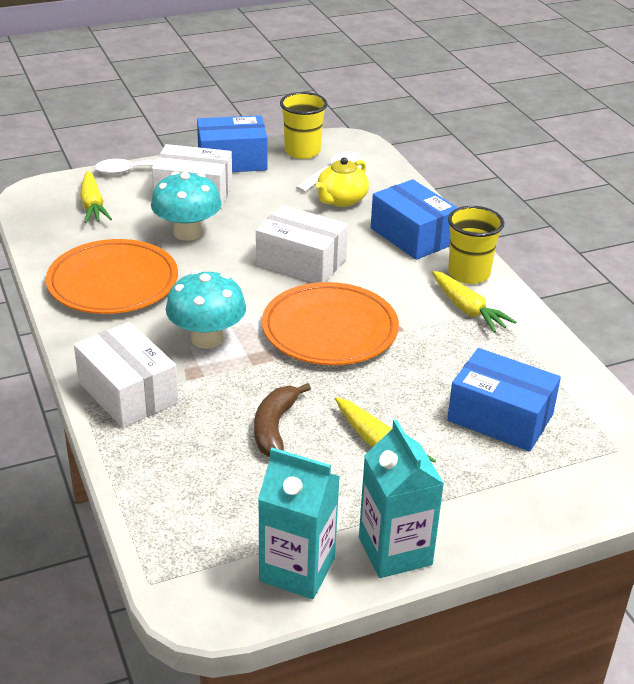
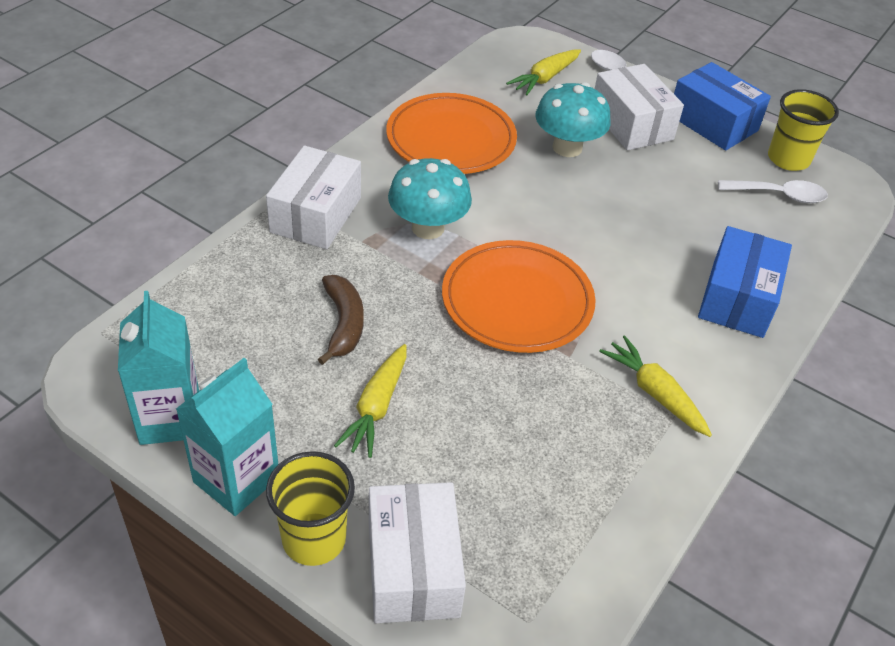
camera: 55 degrees right, 10 degrees up
(274, 427) = (343, 324): brown banana -> brown banana turned 105 degrees clockwise
(301, 262) = (602, 237): white box -> white box (413, 567)
(341, 200) = (737, 221): yellow teapot -> none
(467, 309) = (655, 393): yellow carrot -> yellow carrot turned 120 degrees clockwise
(469, 274) = (720, 370): yellow cup -> yellow cup (314, 539)
(500, 417) = (496, 490): blue box -> none

